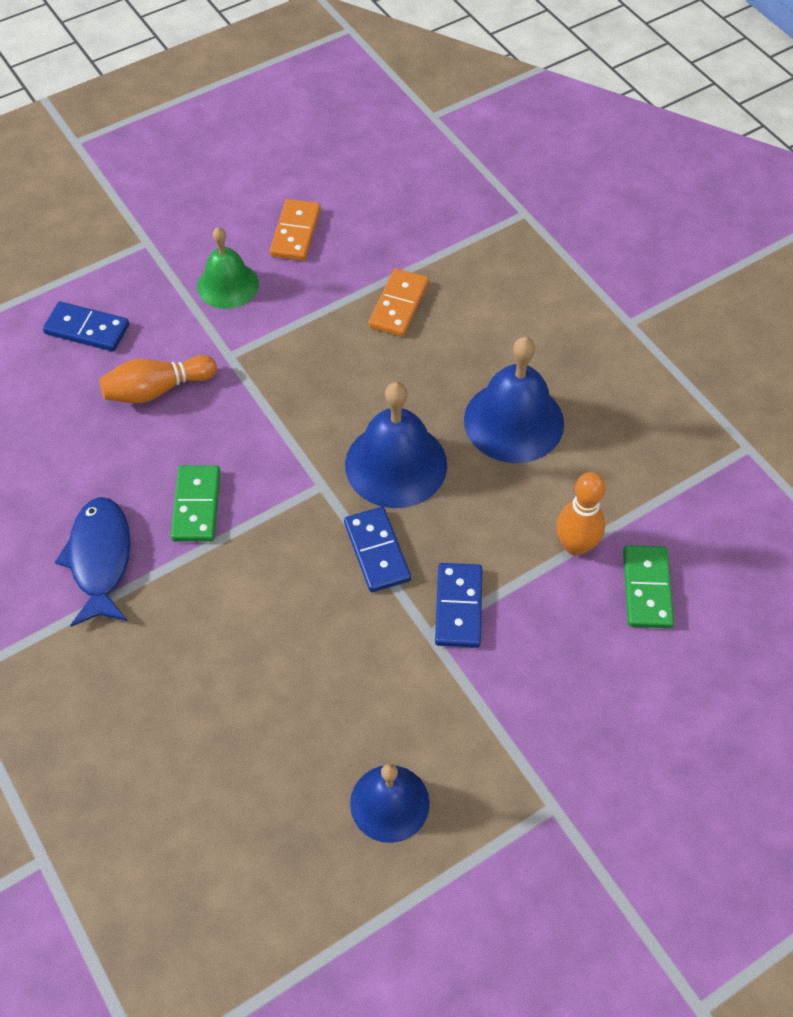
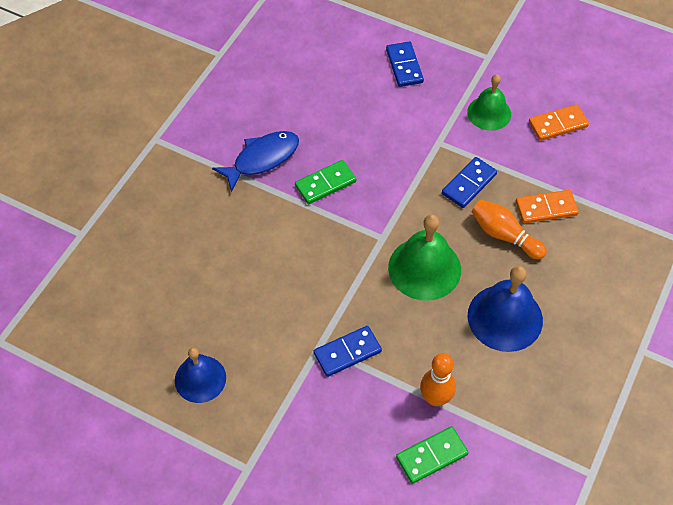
camera: 60 degrees right, 0 degrees up
(157, 389) = (388, 121): orange bowling pin -> orange bowling pin (504, 235)
(376, 551) = (356, 289): blue domino -> blue domino (469, 184)
(396, 464) = (424, 268): blue bell -> green bell

